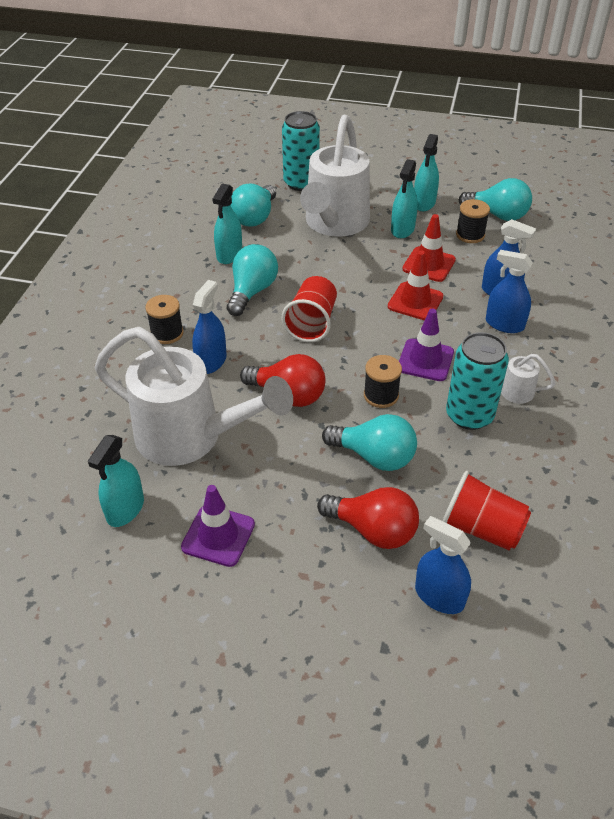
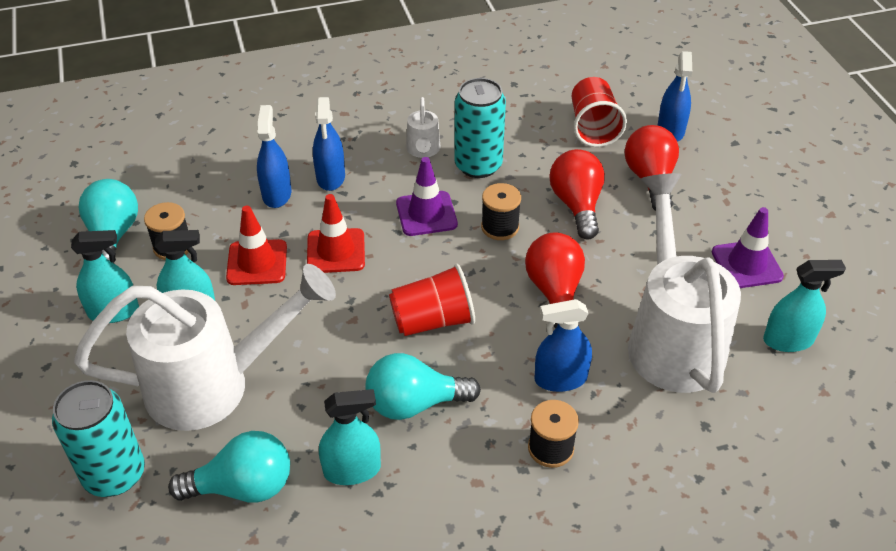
camera: 120 degrees left, 0 degrees up
(374, 456) = (577, 205): turquoise light bulb -> red light bulb

